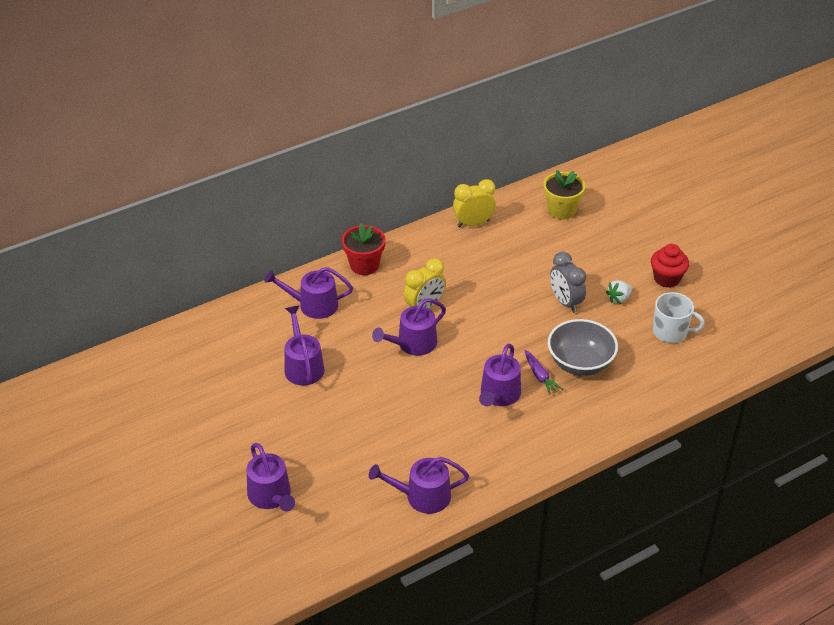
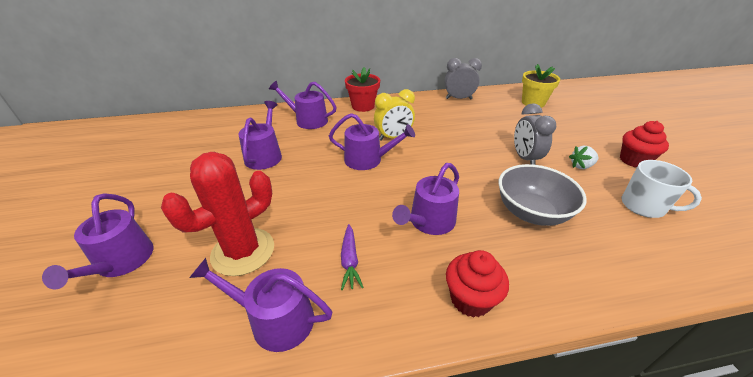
camera: 20 degrees right, 5 degrees down
(362, 461) = (243, 251): none -> red cactus
(413, 344) = (368, 160): purple watering can -> purple watering can turned 150 degrees counterclockwise
(473, 223) = (458, 99): yellow clock -> grey clock
(540, 376) = (482, 214): purple carrot -> purple carrot (350, 260)
(549, 446) = (470, 299): none -> red cupcake

